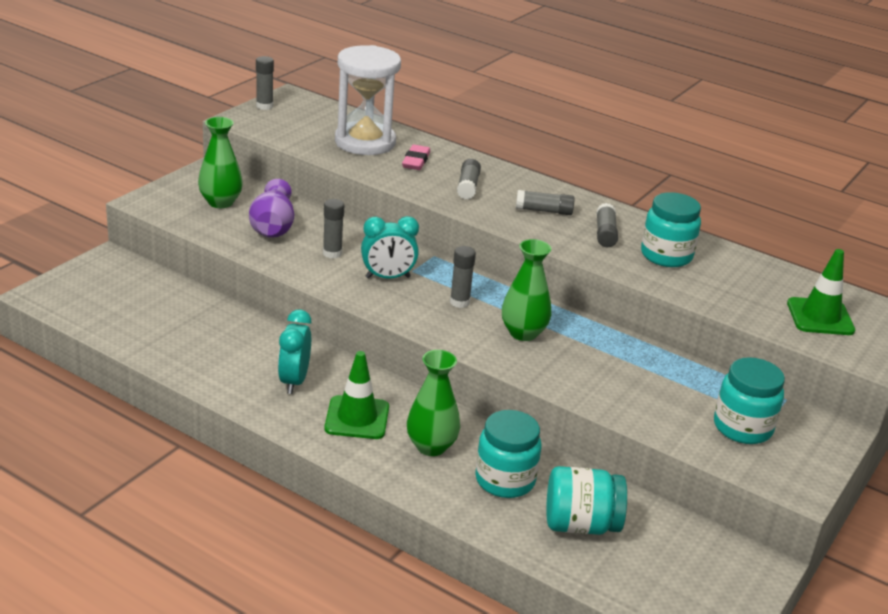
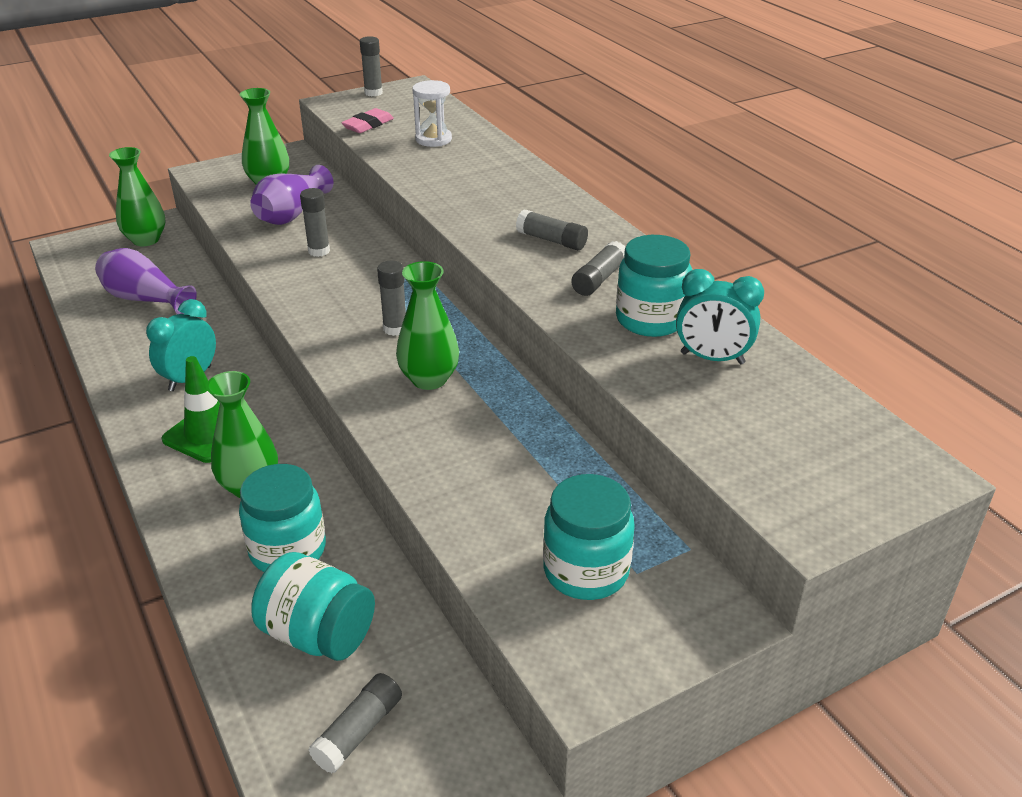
camera: 30 degrees right, 5 degrees up
(116, 275) = (146, 240): none -> green vase
(178, 326) = (145, 299): none -> purple vase
(365, 142) = (433, 139): white hourglass -> white hourglass, size x0.53
(388, 277) = (348, 286): turquoise clock -> turquoise clock (712, 358)
(416, 161) = (465, 165): pink eraser -> pink eraser (368, 125)
(468, 187) = (492, 200): grey glue stick -> grey glue stick (358, 731)
(820, 317) = (791, 445): green traffic cone -> none

